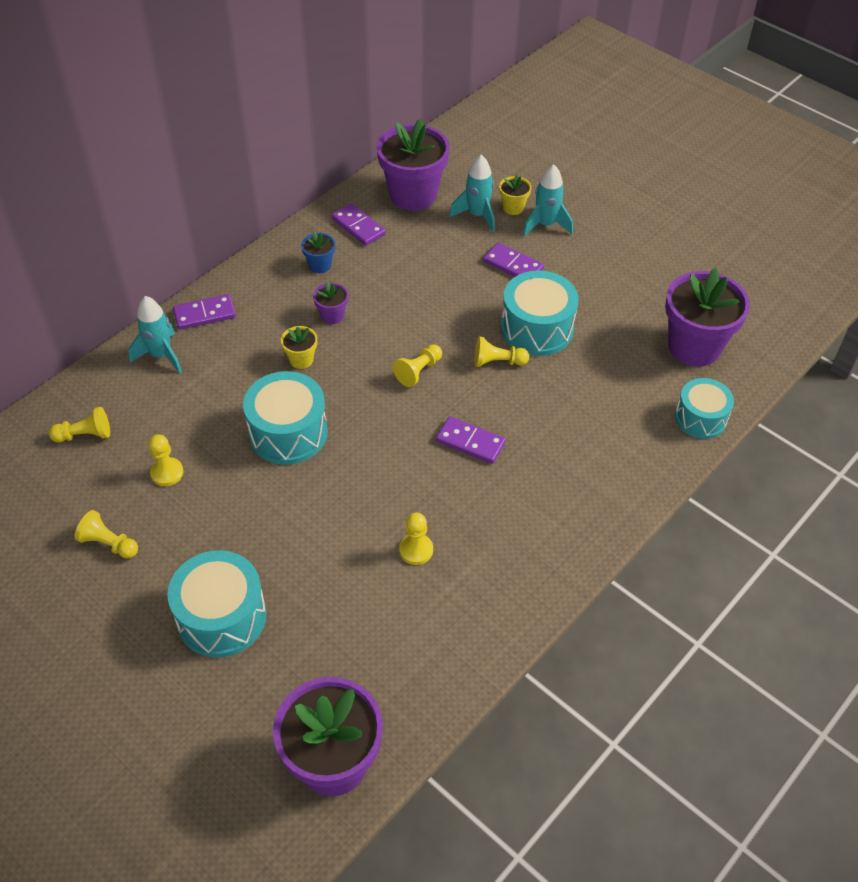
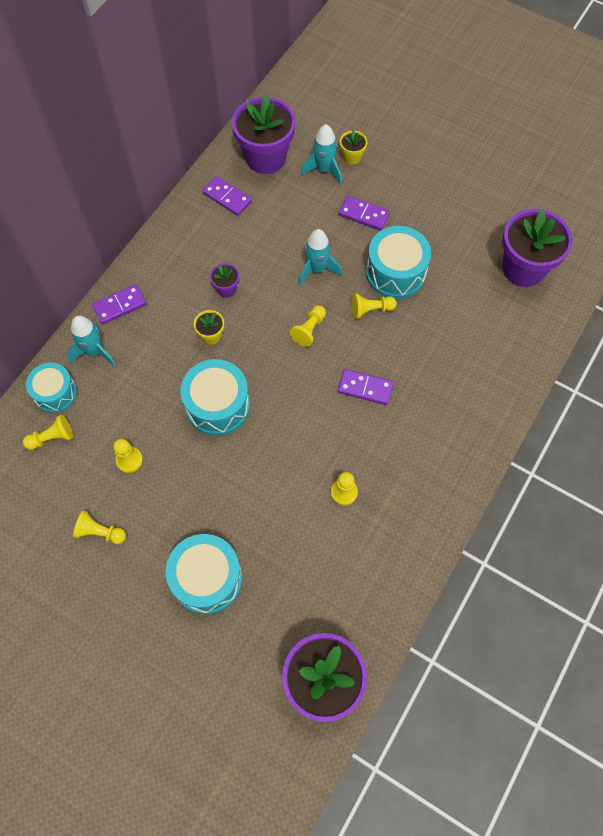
camera: 10 degrees left, 15 degrees up
(320, 265) = (204, 241): blue flower pot -> none
(546, 225) = (382, 170): turquoise rocket -> turquoise rocket (317, 269)
(700, 418) = (540, 334): turquoise drum -> turquoise drum (55, 393)

